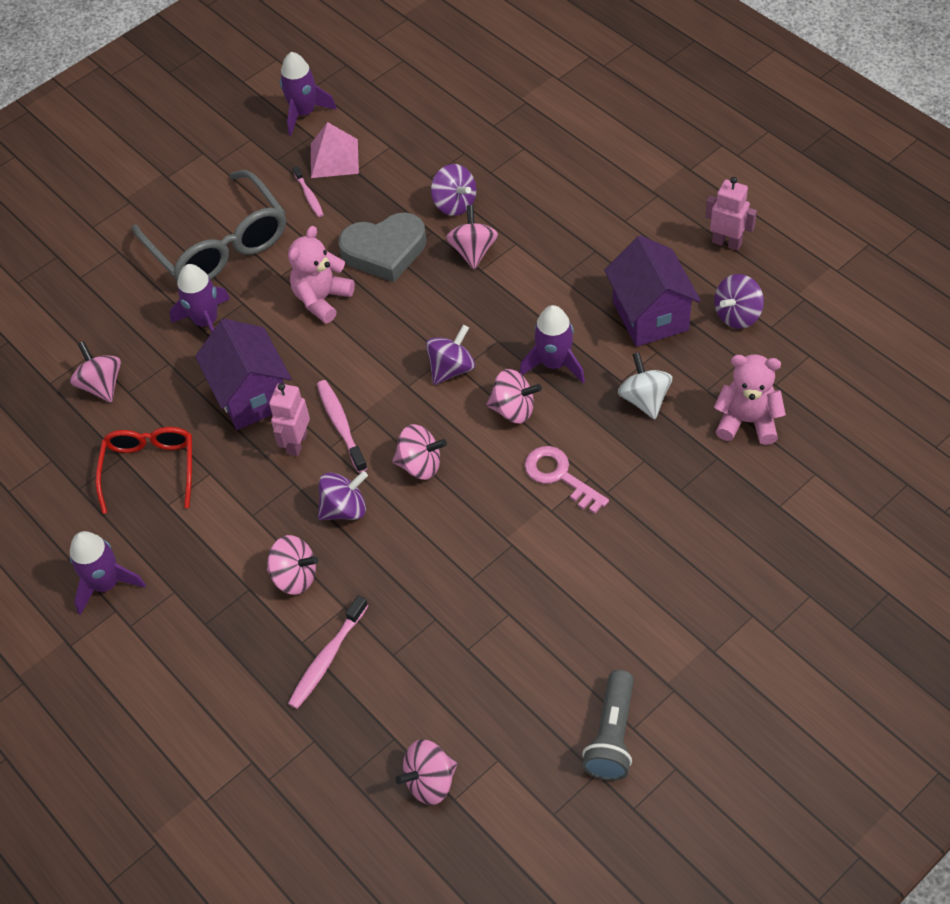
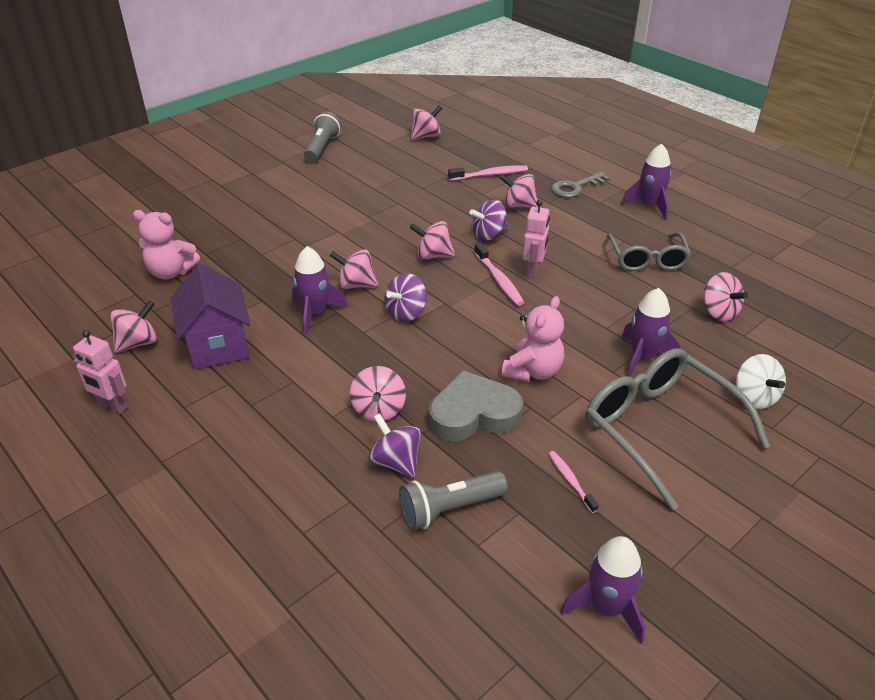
camera: 175 degrees right, 15 degrees down
(150, 469) = (647, 259): red glasses -> grey glasses
(200, 627) = (575, 187): none -> grey key
(252, 396) = (580, 300): purple house -> none
(327, 658) = (490, 175): pink toothbrush -> pink toothbrush turned 45 degrees clockwise
(334, 158) = (549, 531): pink pyramid -> none
(410, 169) = (449, 509): none -> grey flashlight
(559, 476) = (327, 247): pink key -> none
(644, 399) = (247, 288): white spinning top -> white spinning top (754, 397)
(737, 315) = (138, 343): purple spinning top -> pink spinning top

